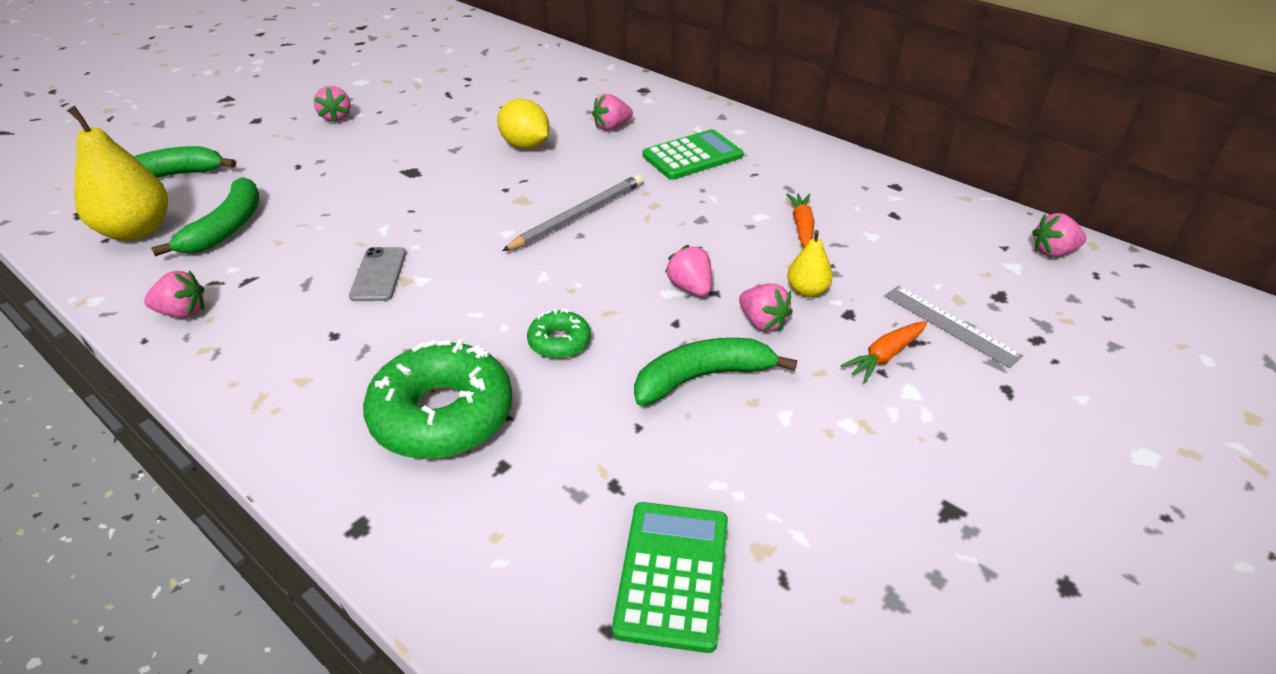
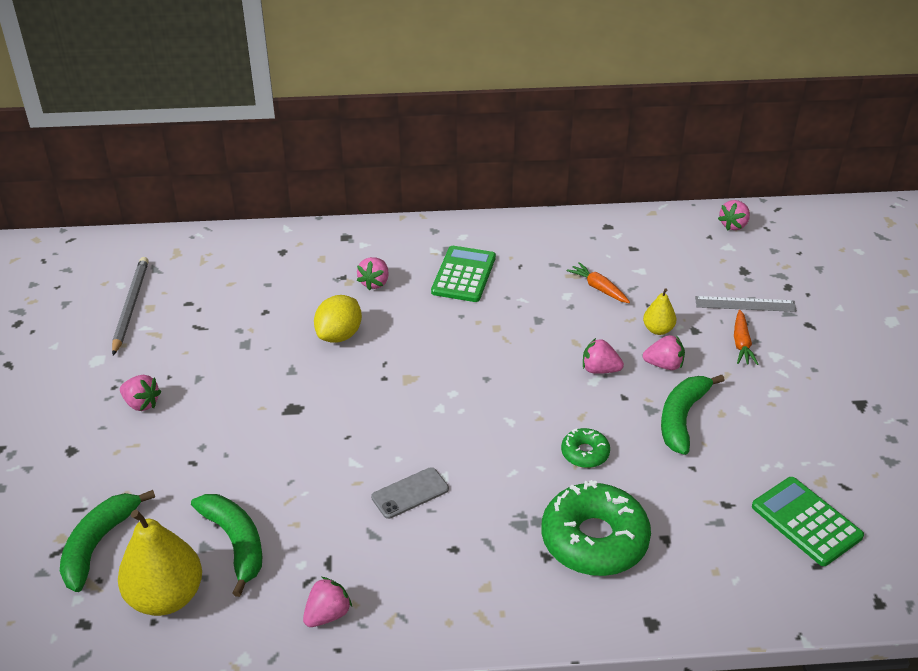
camera: 45 degrees left, 0 degrees up
(379, 274) = (410, 493): grey phone -> grey phone turned 75 degrees counterclockwise
(525, 145) = (339, 335): yellow lemon -> yellow lemon turned 60 degrees counterclockwise
(578, 216) = (464, 366): grey pencil -> grey pencil (131, 306)

